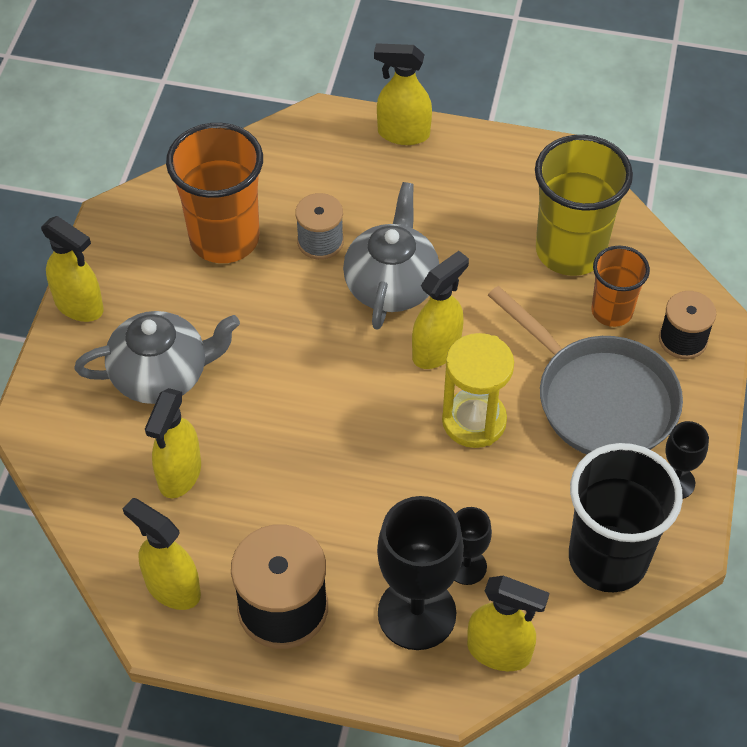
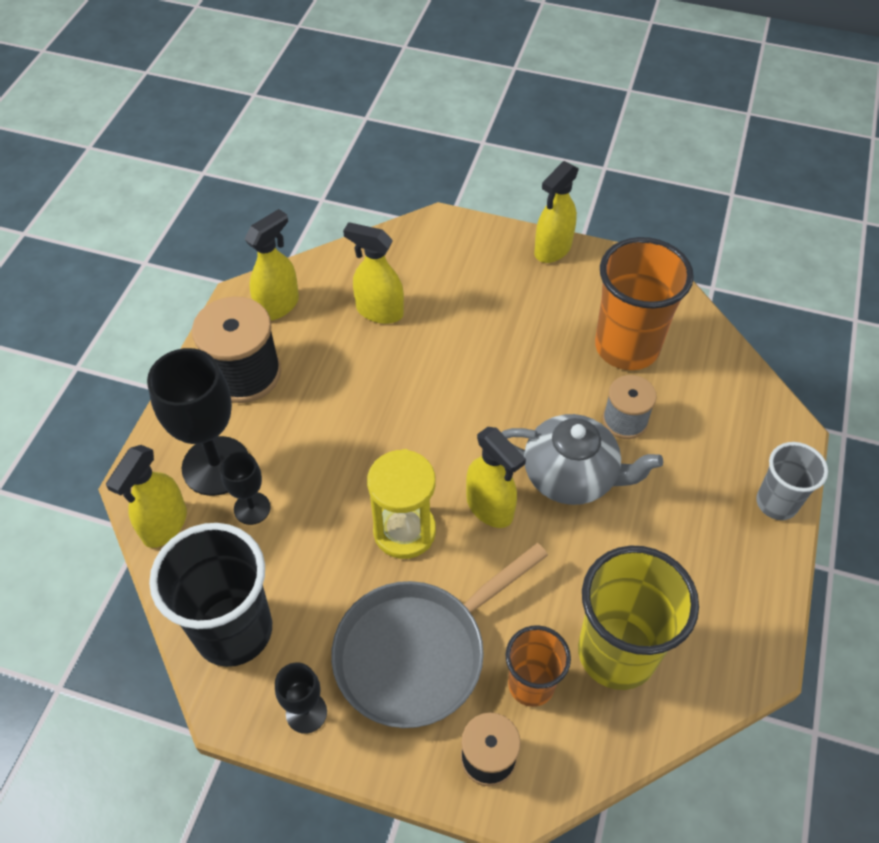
camera: 95 degrees right, 0 degrees up
(162, 374) = (478, 301): grey teapot -> none
(403, 133) = (776, 503): yellow spray bottle -> grey cup

